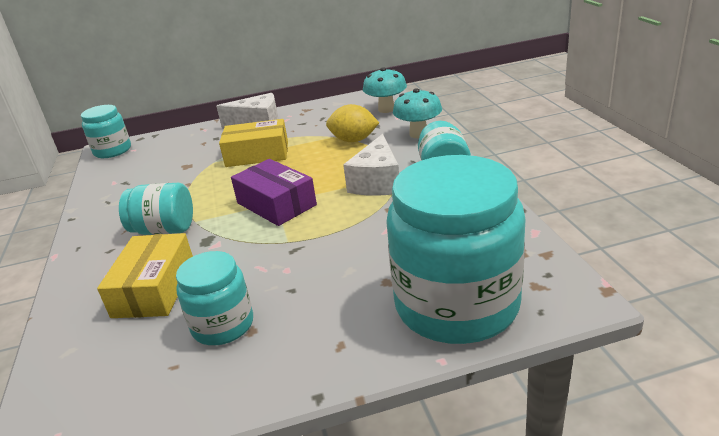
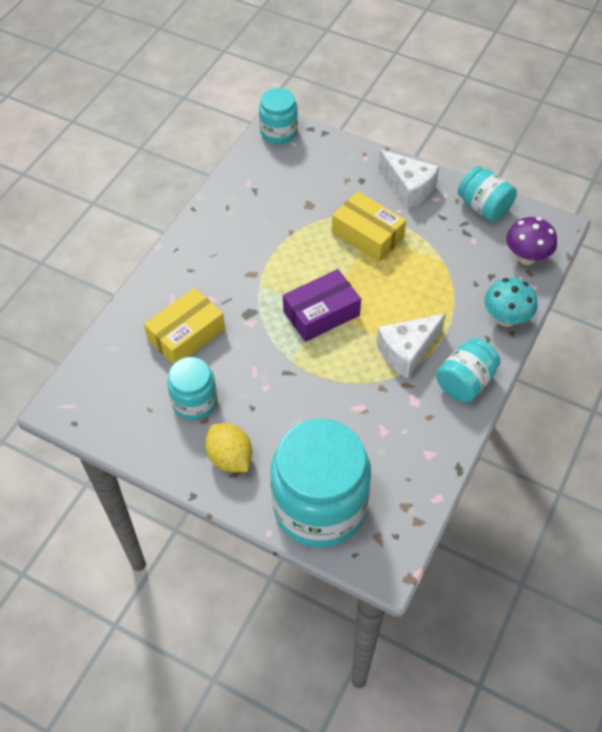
camera: 40 degrees right, 25 degrees up
(164, 230) = (235, 277): turquoise jar -> turquoise jar (484, 207)
(276, 204) = (321, 313): purple box -> purple box turned 60 degrees clockwise
(353, 140) = (451, 281): yellow lemon -> yellow lemon (230, 458)
(386, 109) = (526, 257): turquoise mushroom -> purple mushroom

